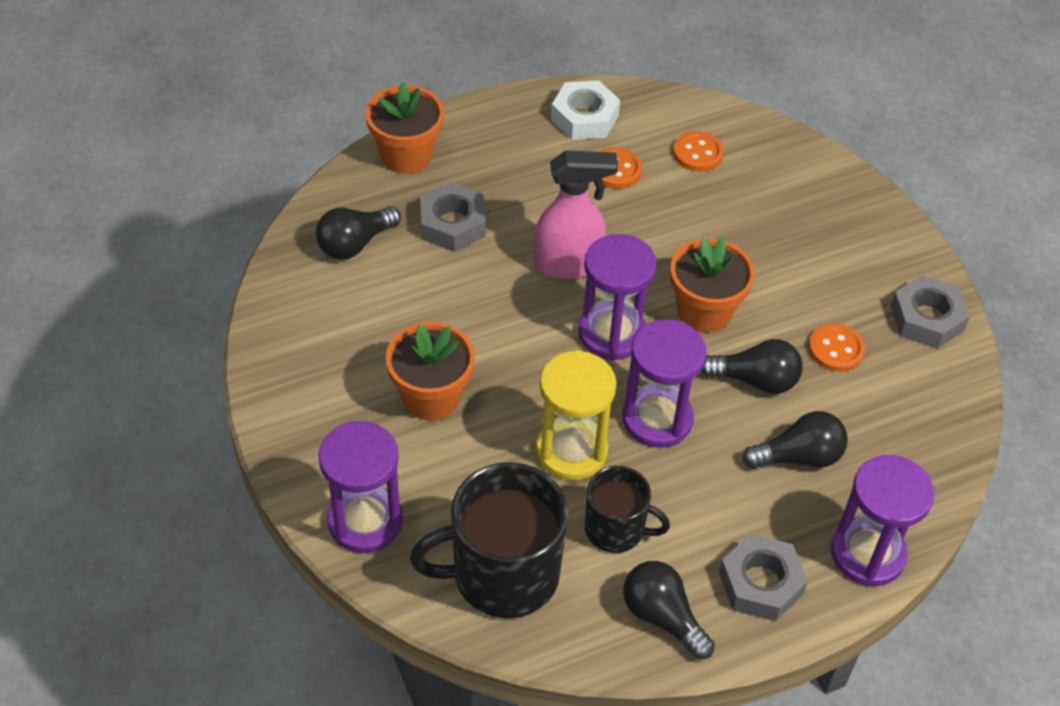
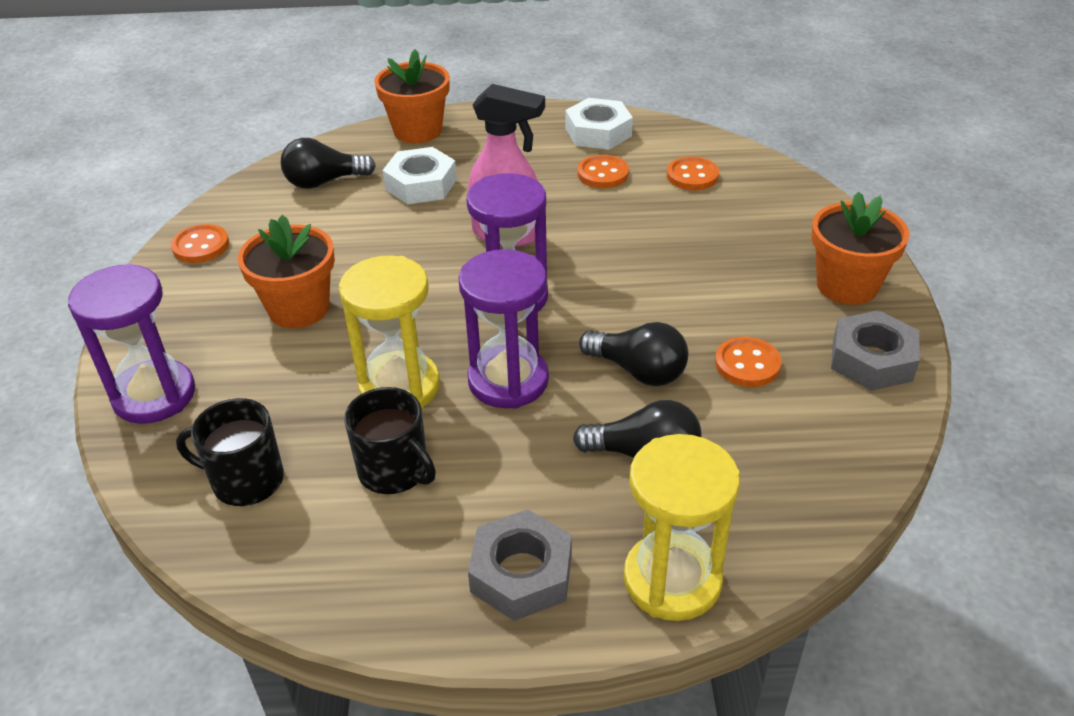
camera: 25 degrees right, 10 degrees down
(287, 352) = (201, 246): none -> orange button
(452, 224) = (421, 184): grey nut -> white nut
(502, 575) = (245, 480): black mug -> black mug, size x0.58
(662, 617) = (384, 574): black light bulb -> none
(704, 311) = (620, 299): orange flower pot -> orange flower pot (847, 286)
(867, 554) = (672, 580): purple hourglass -> yellow hourglass

